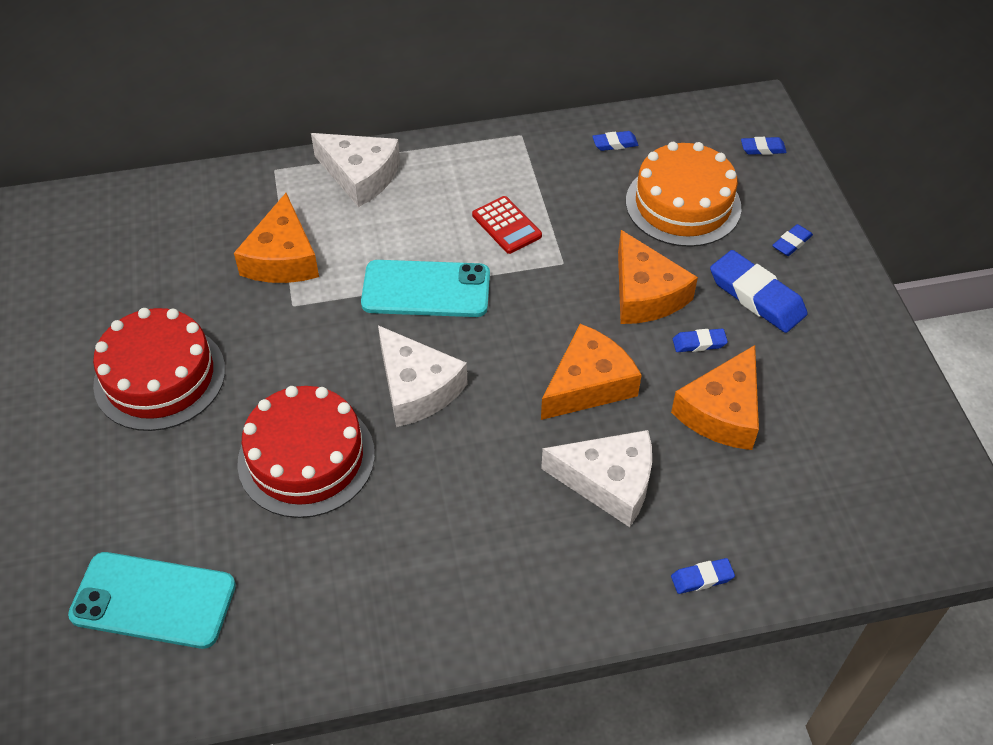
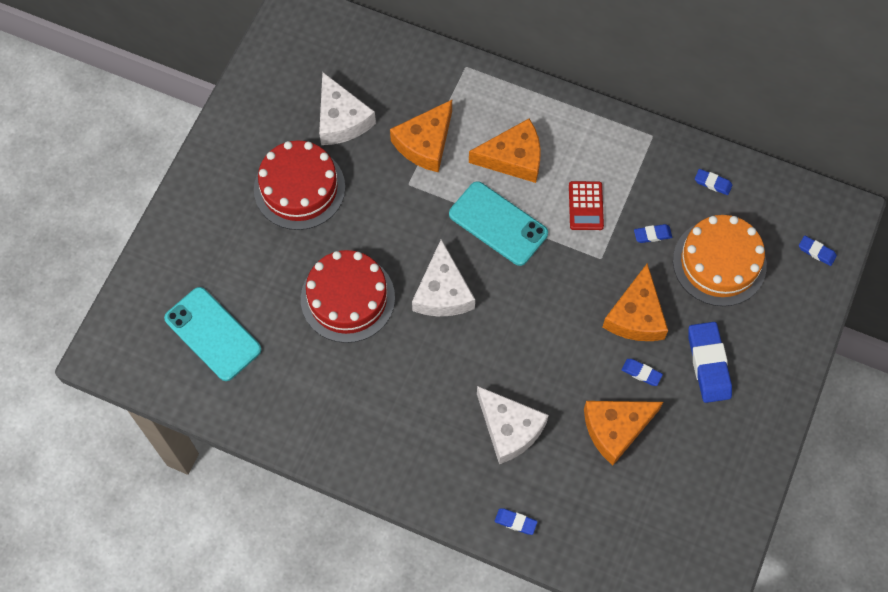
camera: 35 degrees right, 15 degrees up
(360, 176) = (518, 106): white cheese -> white cheese (341, 119)
(588, 384) = (548, 356): orange cheese -> orange cheese (513, 158)
(791, 243) = (769, 339): blue eraser -> blue eraser (652, 235)

